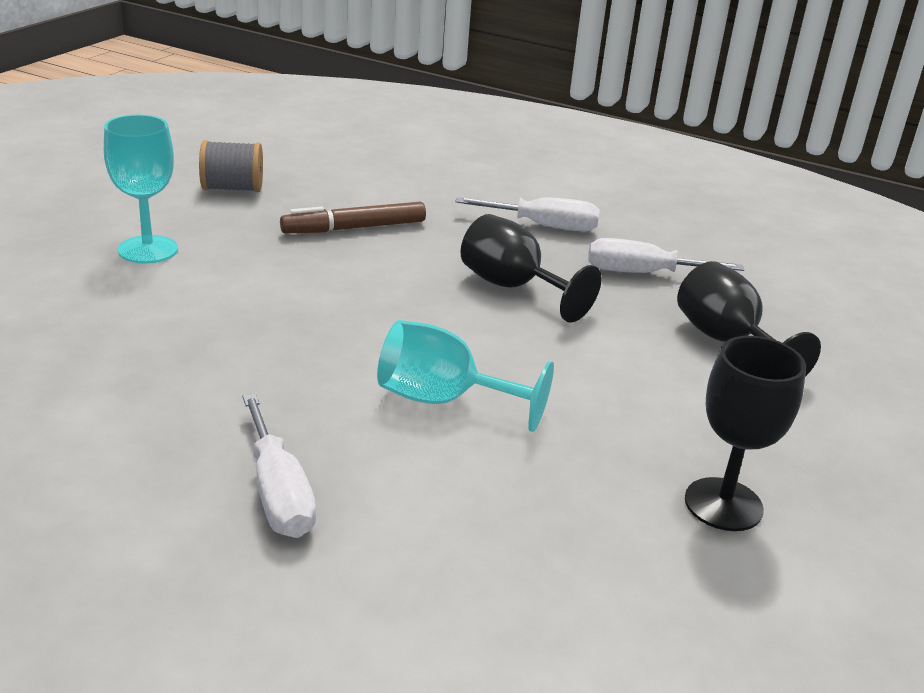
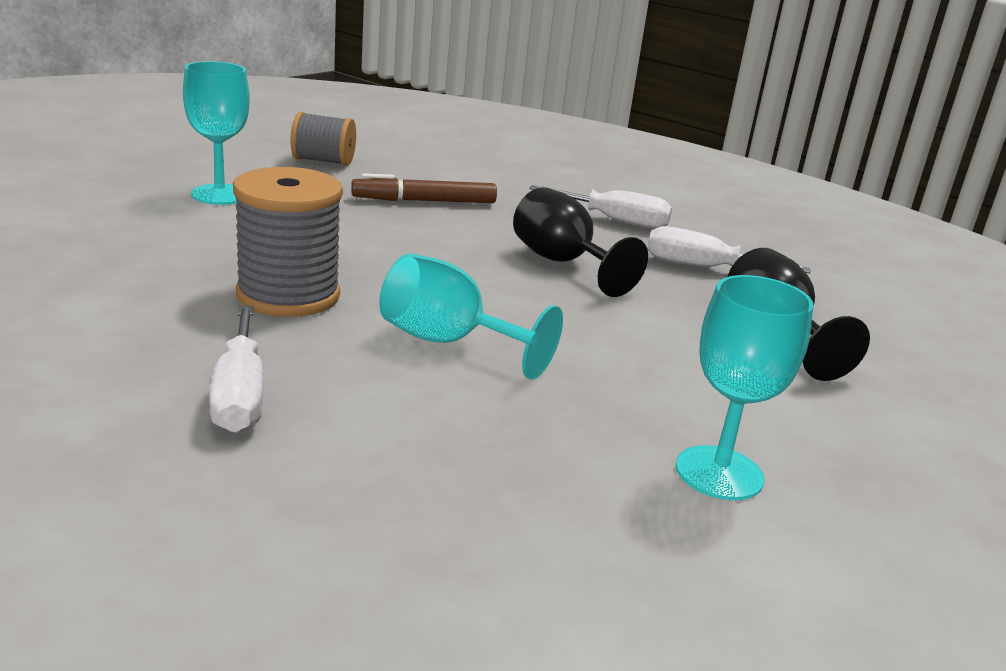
camera: 10 degrees right, 5 degrees down
(272, 368) = (288, 295): none -> grey spool
(723, 504) = (719, 473): black goblet -> turquoise goblet

